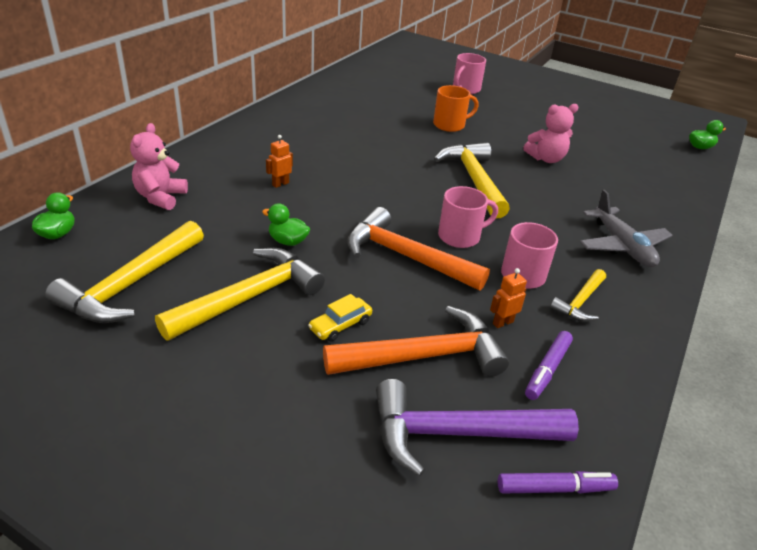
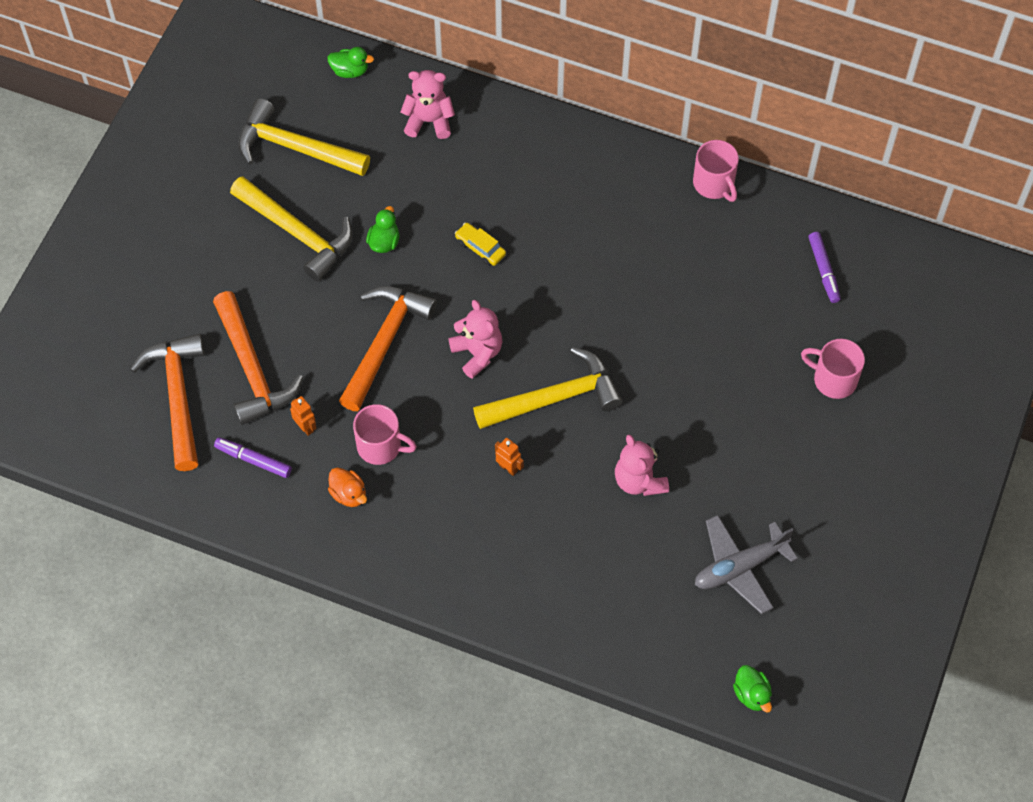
camera: 85 degrees right, 25 degrees up
(280, 184) = (485, 212): orange robot -> orange robot (508, 468)
(340, 325) = (277, 304): yellow car -> yellow car (480, 248)
(426, 208) = (477, 353): none -> pink teddy bear
(450, 125) = (698, 365): orange mug -> none
(459, 434) = (178, 397): purple hammer -> orange hammer
(460, 236) = (432, 388): pink mug -> pink mug (714, 184)
(554, 488) = (140, 458): purple marker -> purple marker (823, 270)
(580, 302) = (349, 494): yellow hammer -> orange duck
(622, 246) = (456, 546): grey plane -> grey plane (740, 567)

